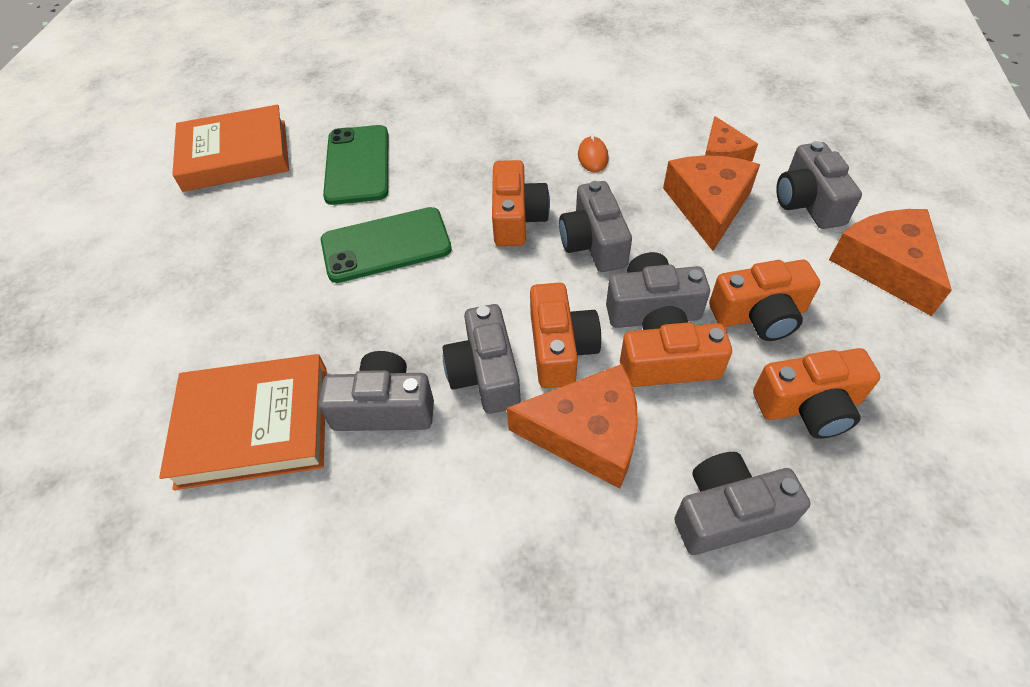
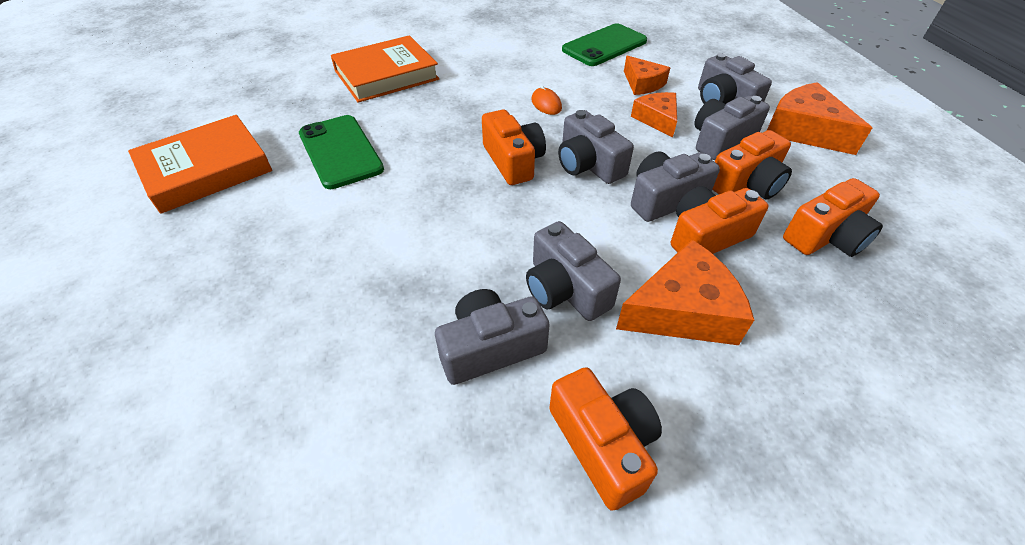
camera: 25 degrees left, 5 degrees down
(254, 425) = (363, 409): orange book -> orange book (386, 75)
(386, 245) = (407, 209): green phone -> green phone (604, 46)
(560, 348) = (615, 250): orange camera -> orange camera (603, 444)
(708, 206) = (657, 119): orange cheese -> orange cheese, size x0.63
(728, 513) = (831, 334): grey camera -> grey camera (721, 140)

